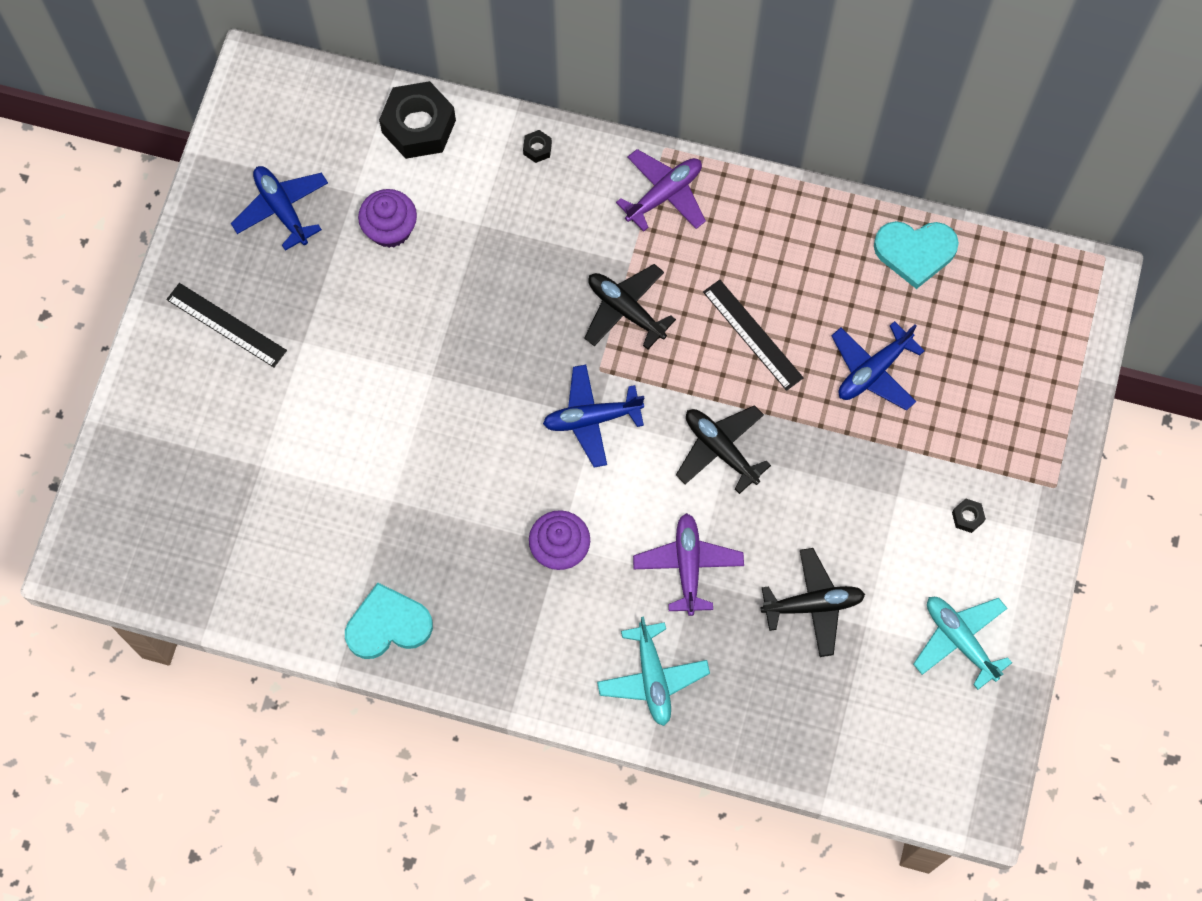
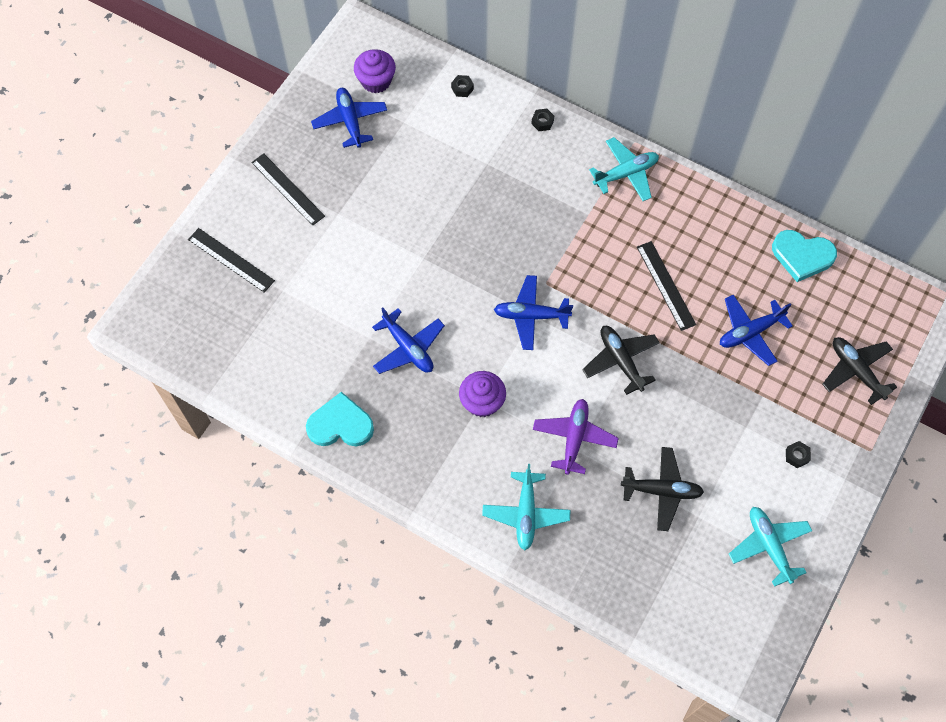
camera: 15 degrees right, 5 degrees down
(180, 441) = (231, 260): none -> black ruler
(390, 229) = (422, 152): purple cupcake -> purple cupcake (376, 81)
(418, 126) = (462, 88): black nut -> black nut, size x0.41
(446, 501) = (408, 348): none -> blue plane
(625, 310) = (576, 246): black plane -> black plane (856, 371)
(664, 194) = (626, 174): purple plane -> turquoise plane

